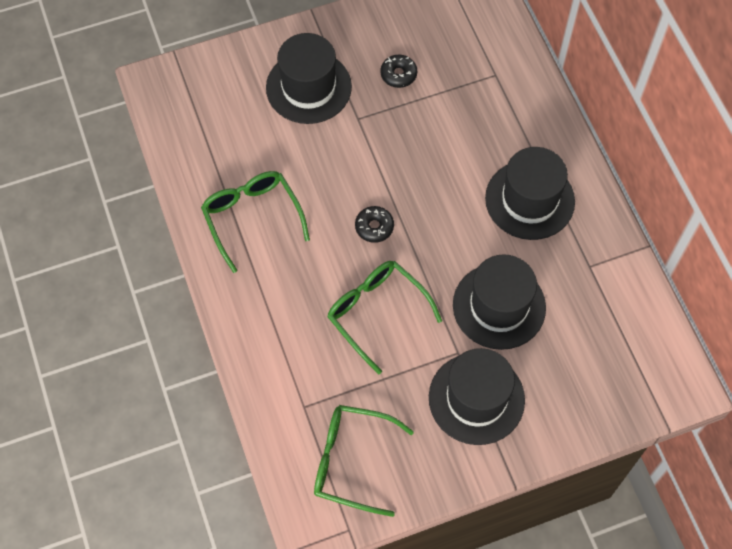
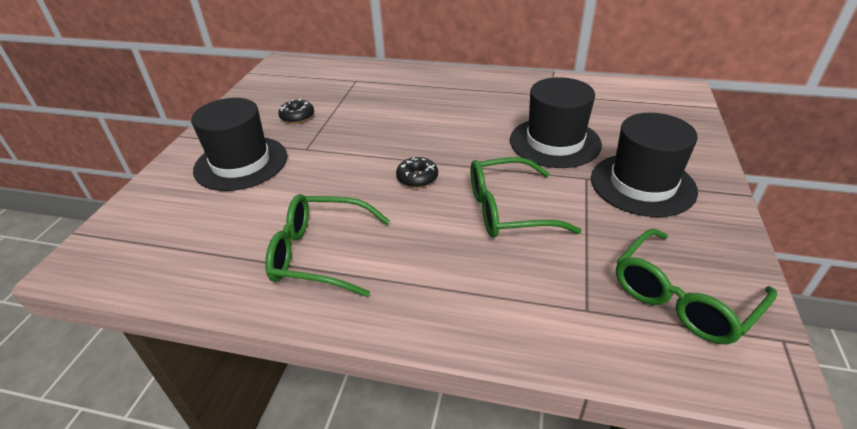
camera: 55 degrees left, 25 degrees down
(529, 200) = (472, 99): black hat -> none

